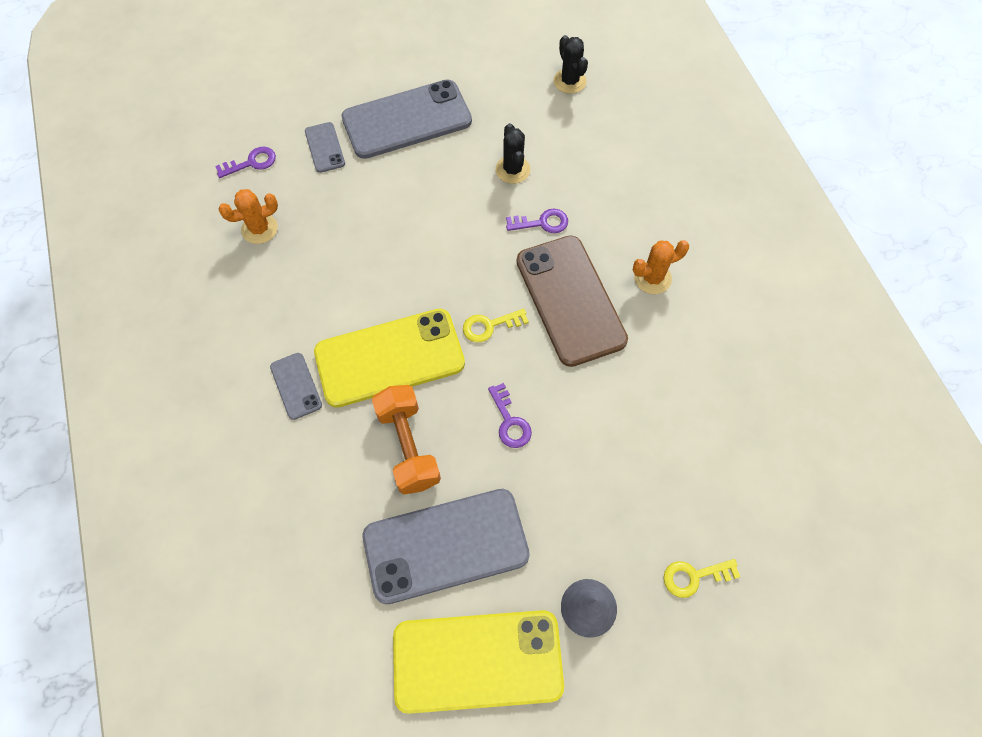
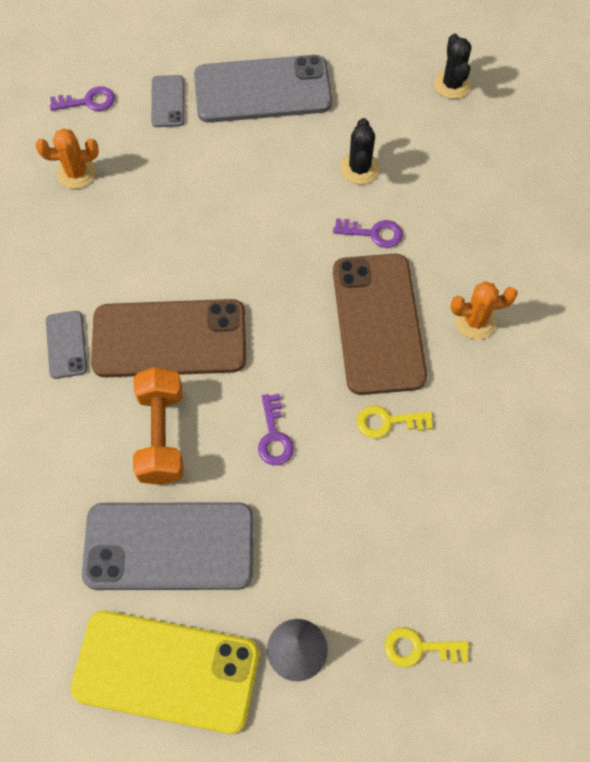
camera: 15 degrees right, 0 degrees up
(389, 358) = (169, 339): yellow phone -> brown phone
(489, 326) = (283, 330): yellow key -> yellow key (387, 422)

